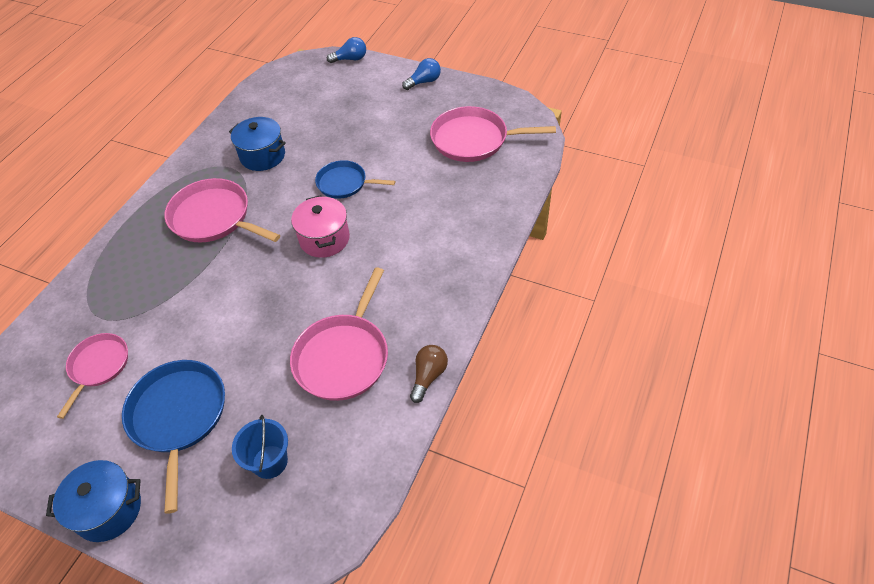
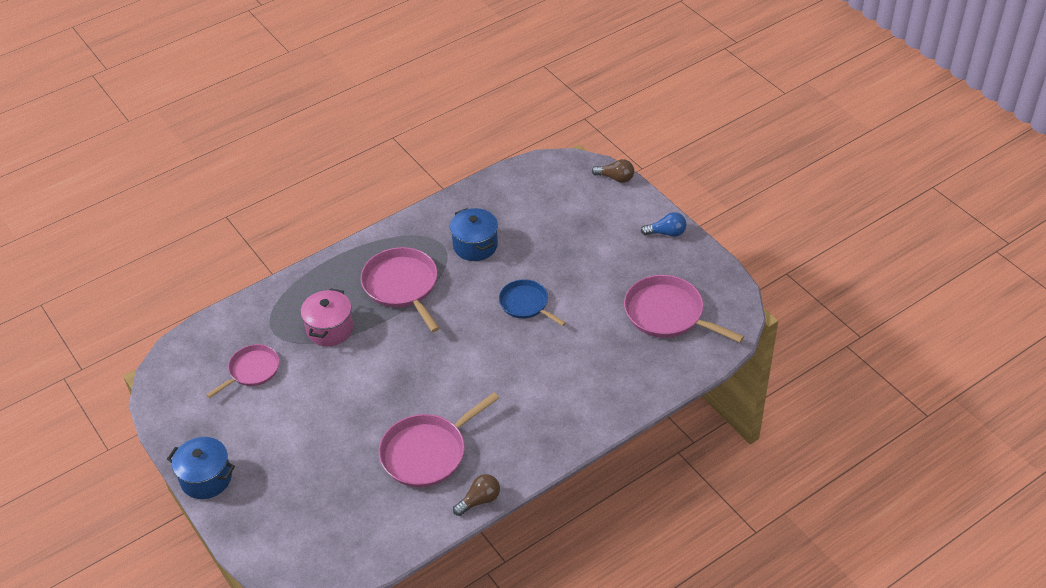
camera: 30 degrees right, 5 degrees down
(178, 417) = (285, 437): blue pan -> none
(270, 462) = (327, 502): blue bucket -> none
(324, 239) = (476, 347): pink pot -> pink pot (330, 329)
(350, 59) = (615, 178): blue light bulb -> brown light bulb

